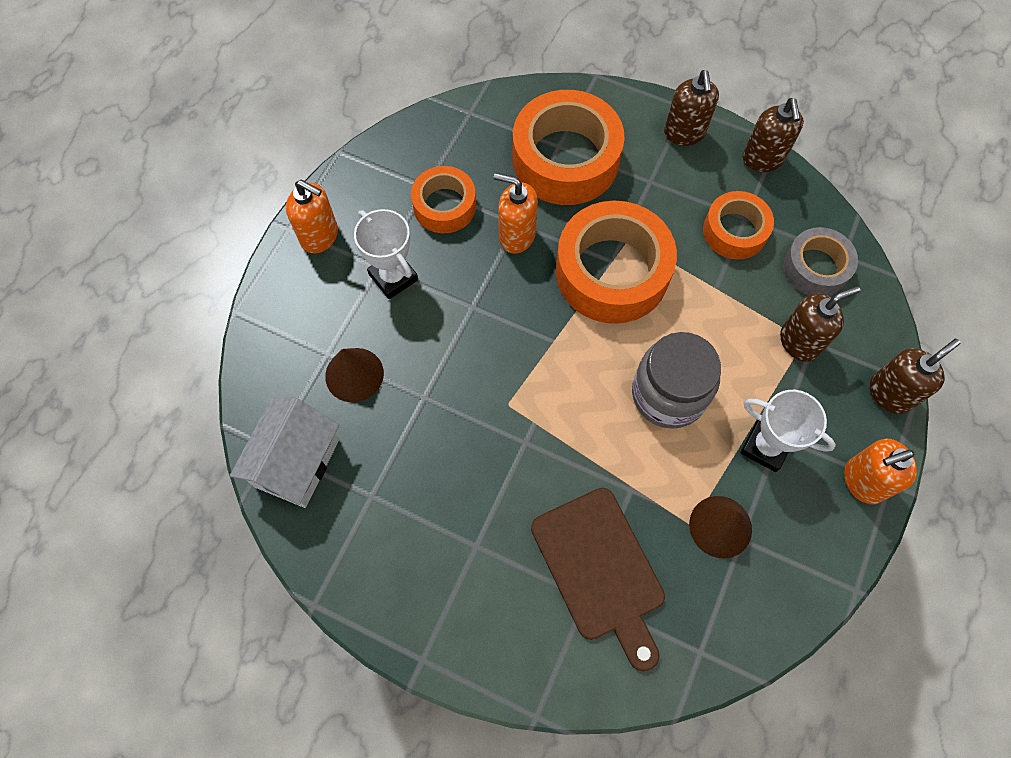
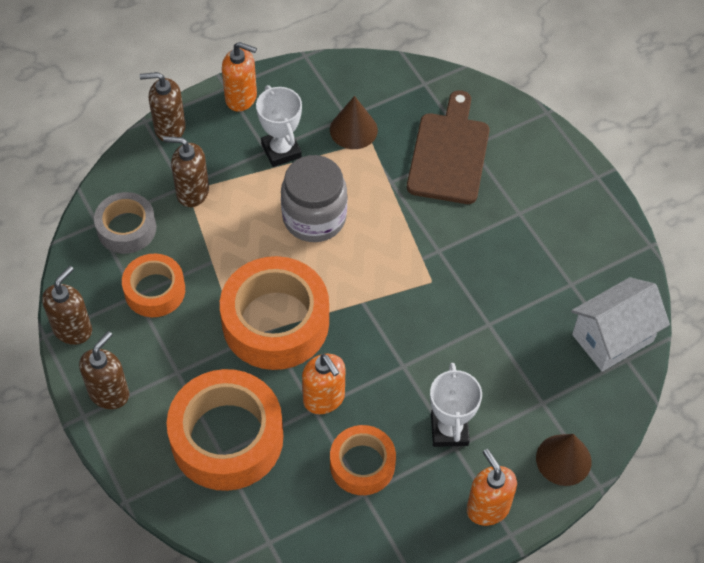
camera: 145 degrees left, 10 degrees down
(354, 374) = (531, 373): brown cone -> brown cone (563, 459)

